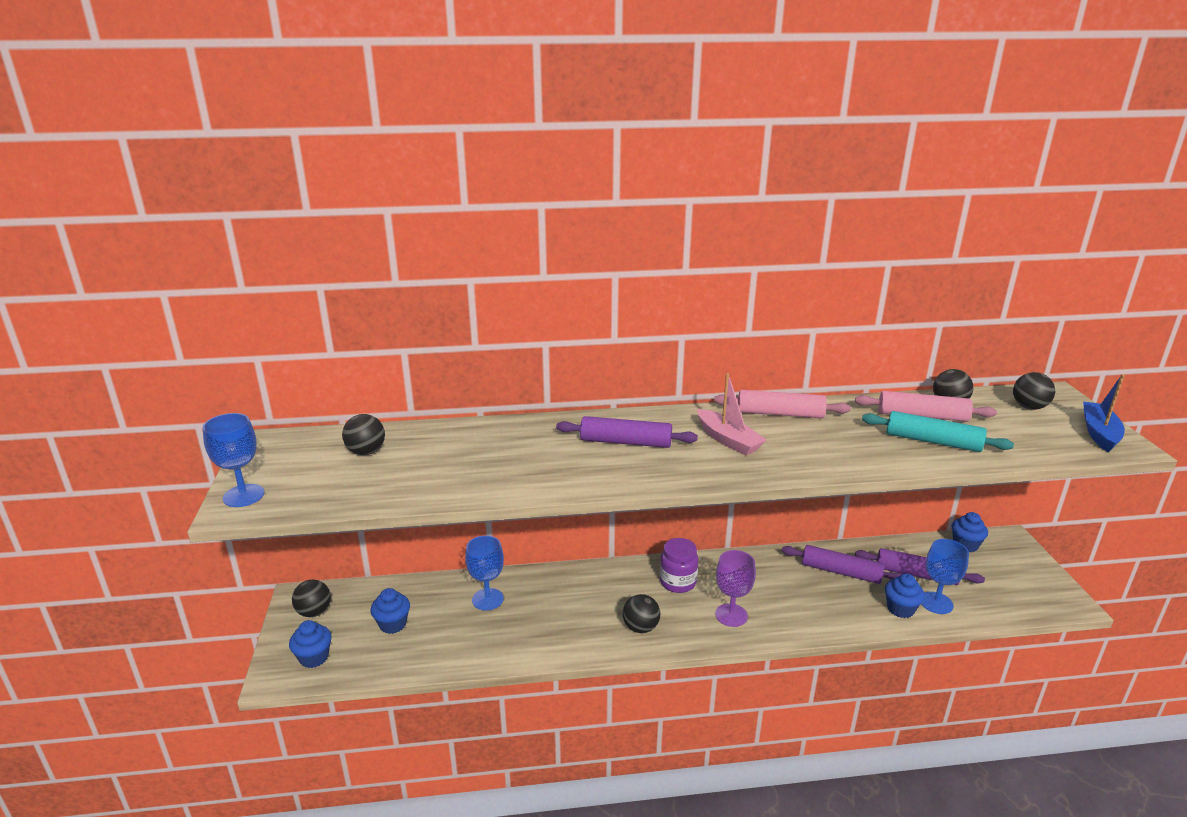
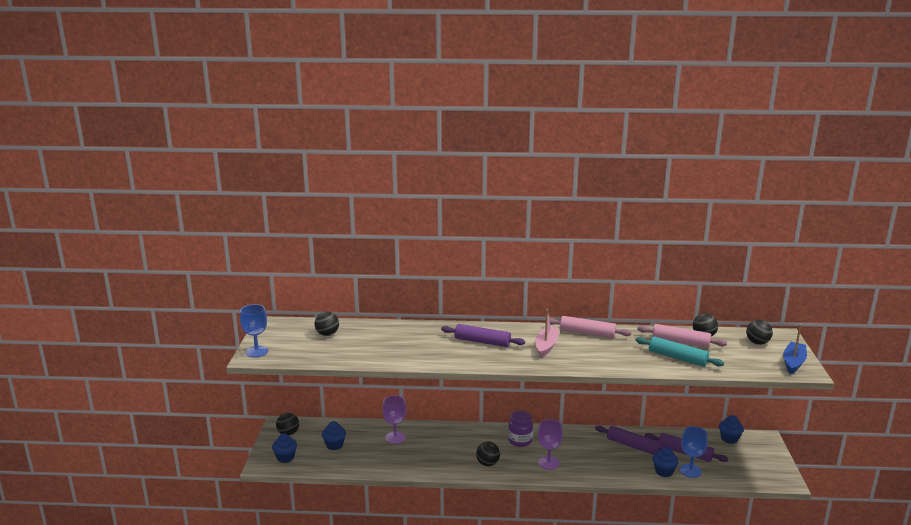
camera: 10 degrees right, 5 degrees down
(487, 599) = (395, 437): blue goblet -> purple goblet
(728, 440) = (546, 346): pink boat -> pink boat turned 135 degrees counterclockwise

